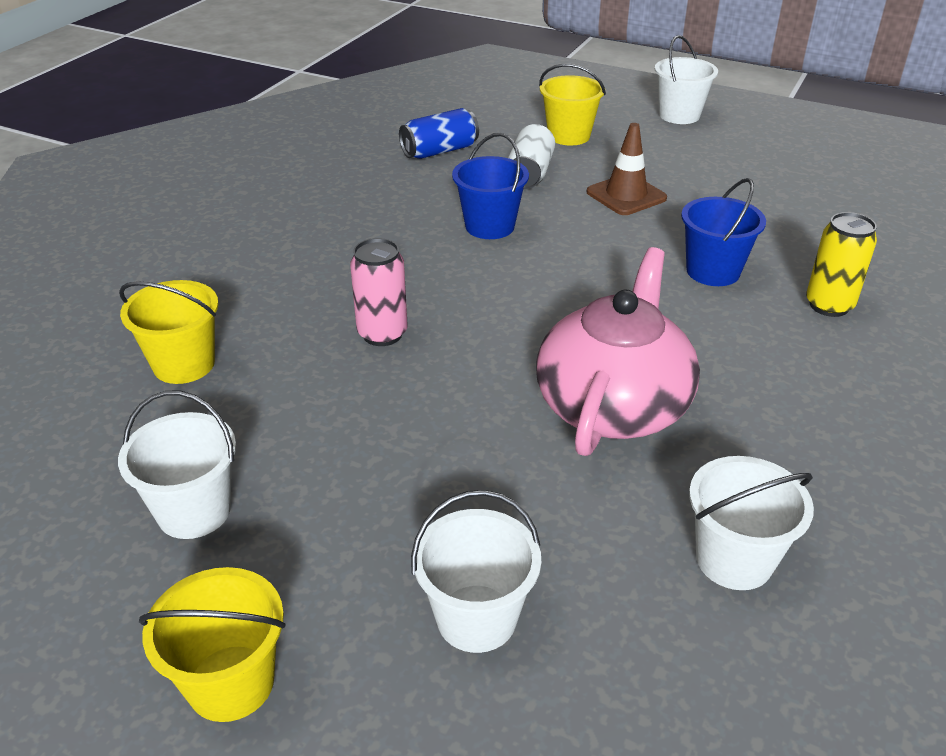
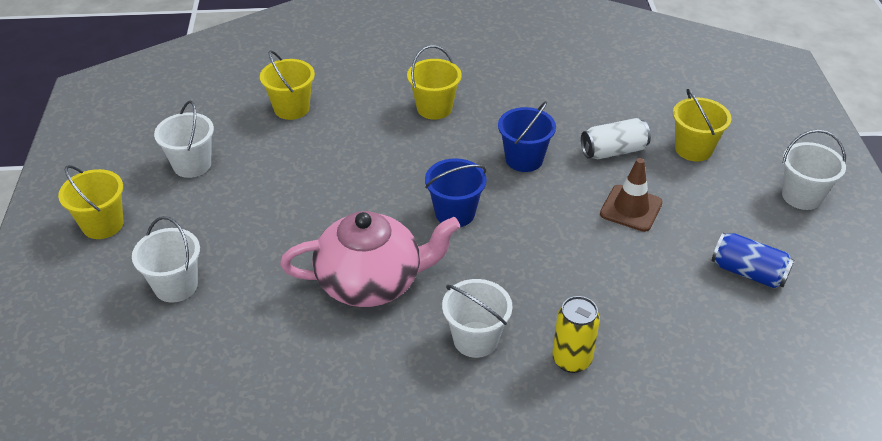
camera: 60 degrees right, 5 degrees up
(330, 252) = (434, 108): none -> yellow bucket
(382, 334) = (370, 163): pink can -> none
(439, 151) = (601, 99): blue can -> blue can (748, 272)
(713, 271) = (564, 285): blue bucket -> blue bucket (455, 213)
(734, 559) = (269, 373): white bucket -> white bucket (475, 339)

